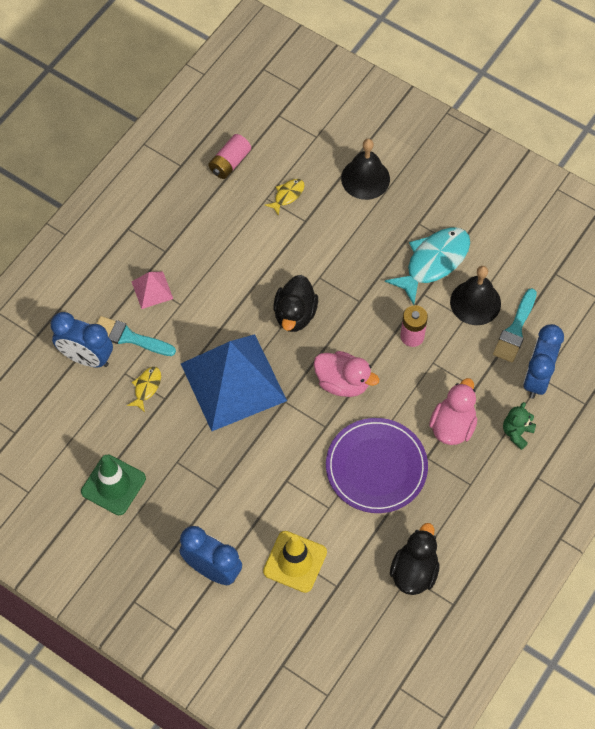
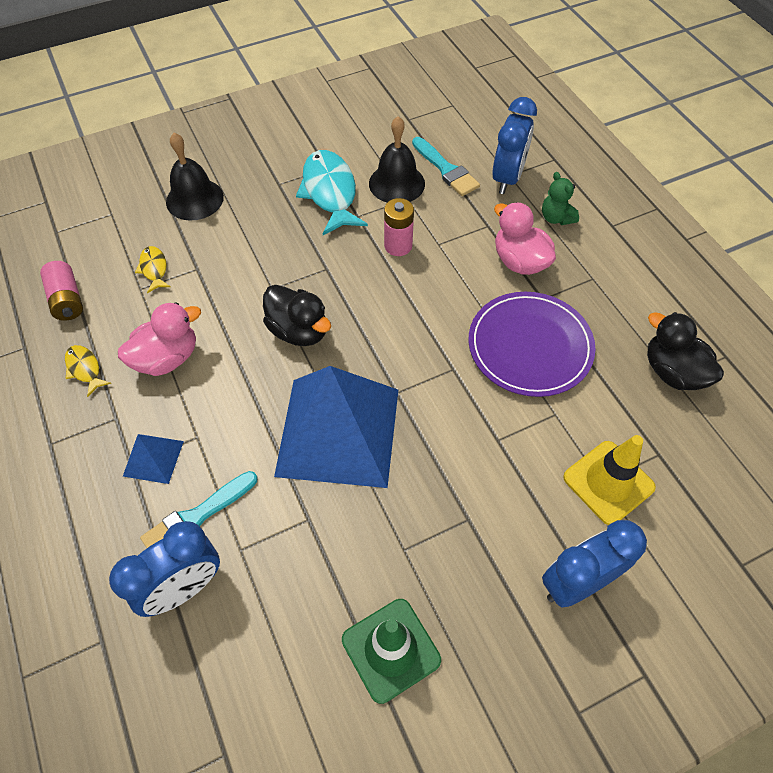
camera: 60 degrees left, 5 degrees down
(146, 387) = (279, 533): yellow fish -> yellow fish (85, 369)
(152, 290) = (153, 458): pink pyramid -> blue pyramid
(343, 382) = (410, 327): pink duck -> pink duck (167, 358)
(537, 378) = (507, 178): blue clock -> blue clock turned 120 degrees counterclockwise

